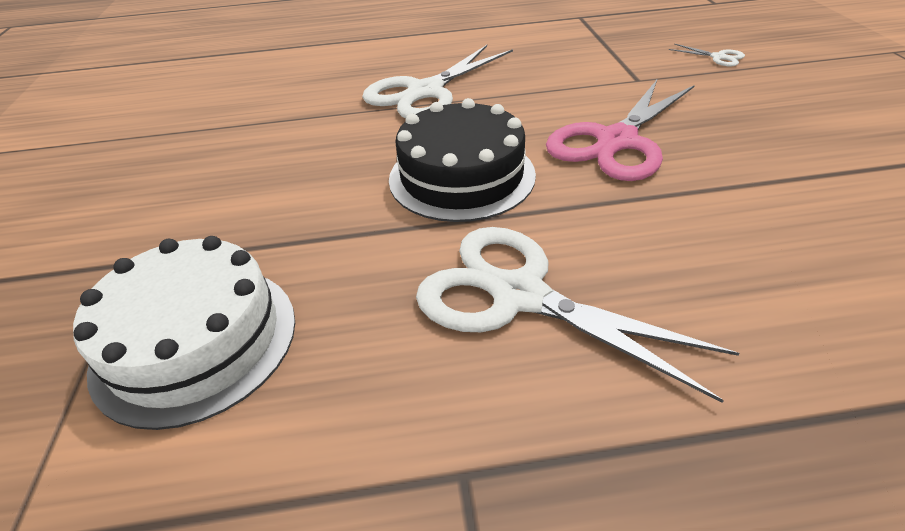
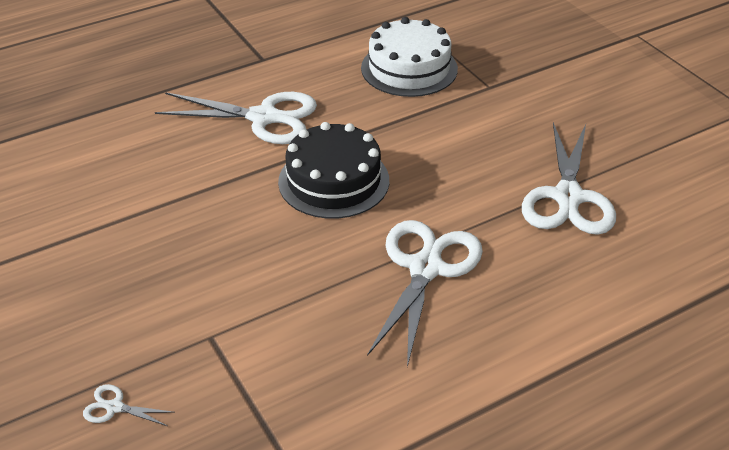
camera: 155 degrees right, 0 degrees up
(240, 118) = (568, 197): none -> white scissors
(616, 141) = (224, 239): pink scissors -> none

